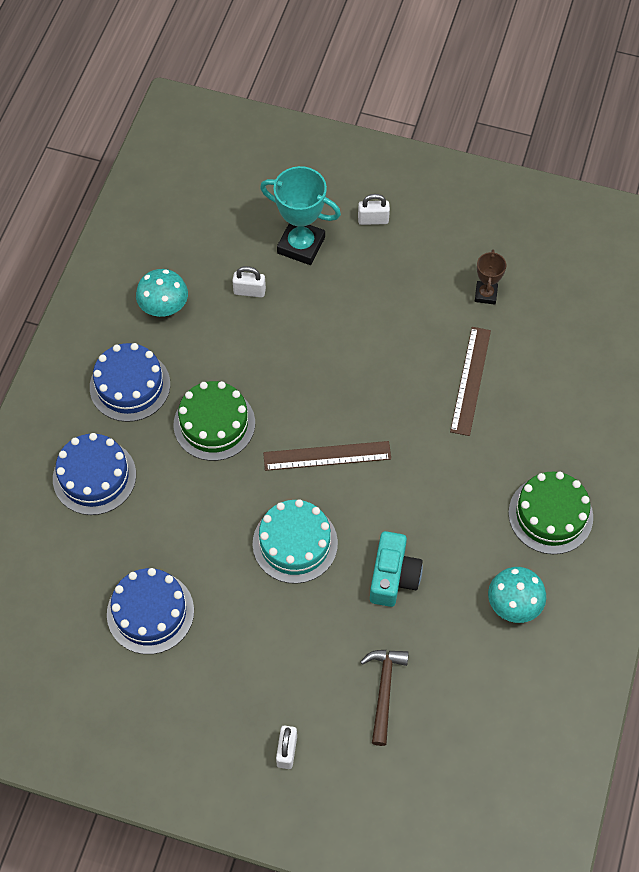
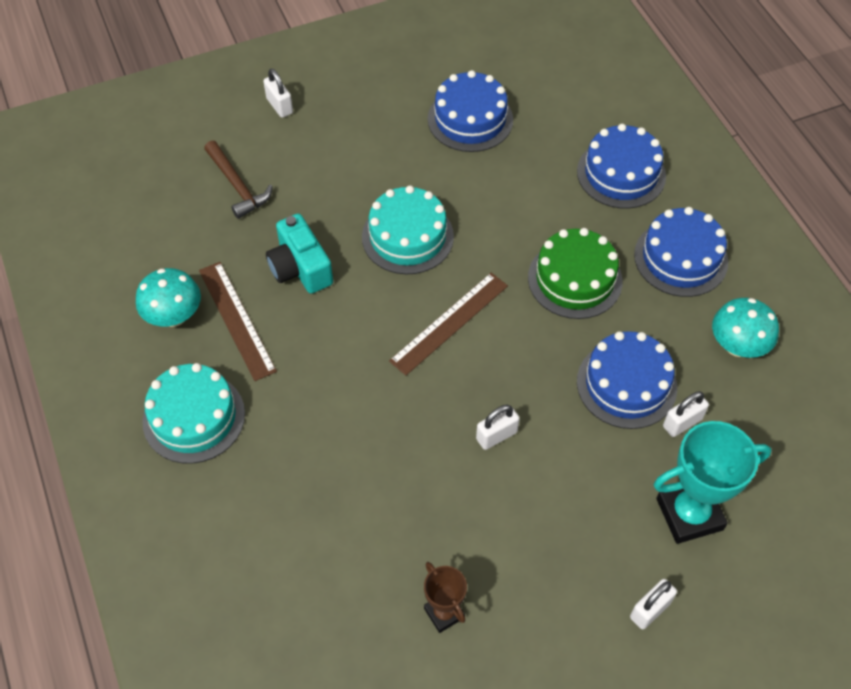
camera: 140 degrees right, 5 degrees down
(257, 335) = (626, 384): none -> blue cake
(367, 363) = (496, 435): none -> white padlock
(470, 380) = (377, 496): brown ruler -> brown ruler (236, 320)
(550, 515) = (194, 417): green cake -> turquoise cake

